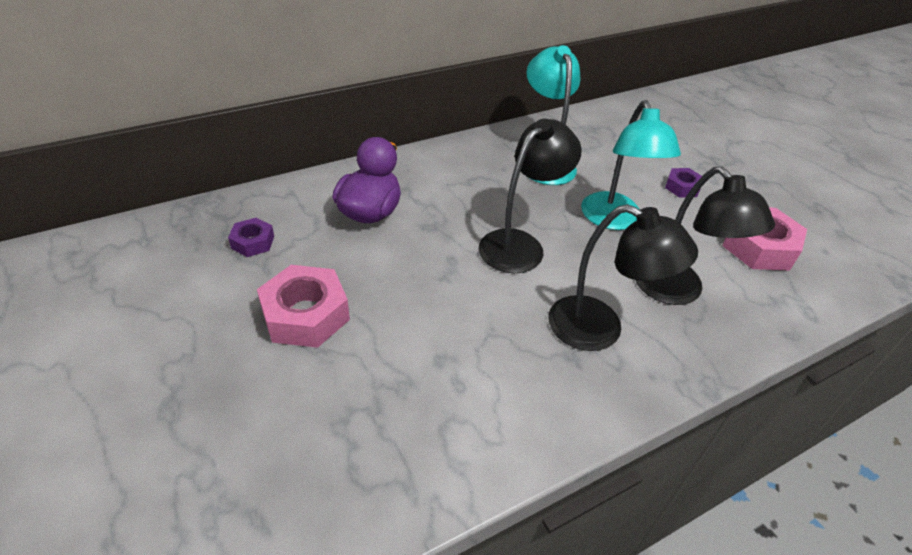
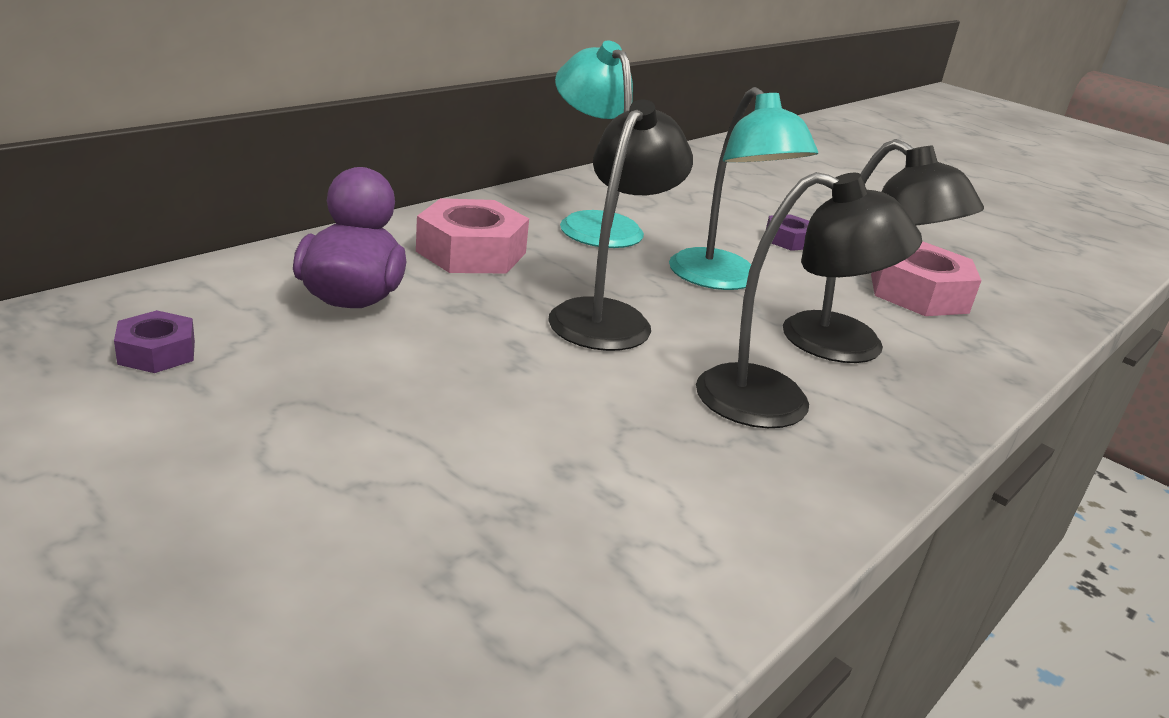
camera: 20 degrees left, 15 degrees down
(305, 315) = (303, 439): pink nut -> pink nut (471, 252)

